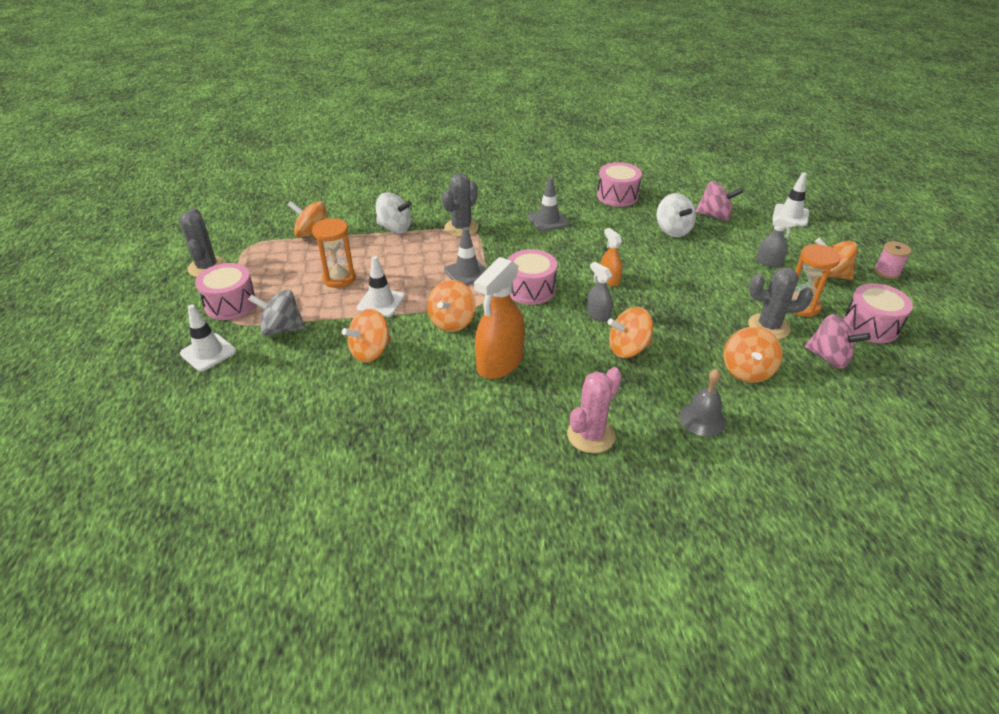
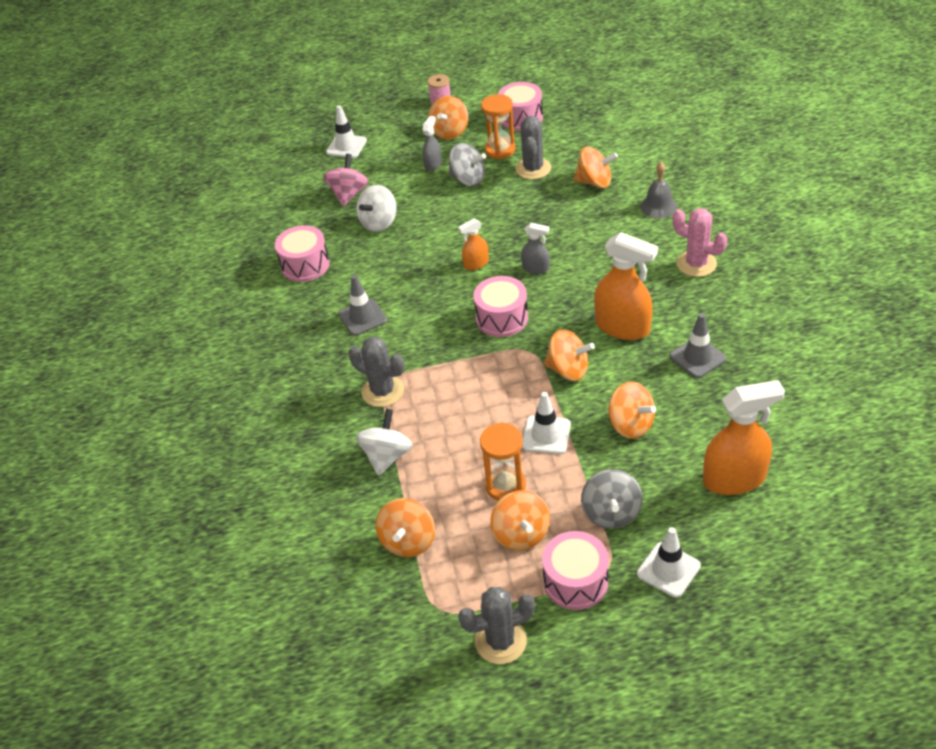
camera: 90 degrees left, 5 degrees up
(275, 409) = (734, 479): none -> orange spray bottle
(467, 273) = (478, 372): grey traffic cone -> grey traffic cone (697, 357)
(598, 314) = (536, 268): grey spray bottle -> grey spray bottle turned 120 degrees counterclockwise
(628, 349) = (582, 247): orange spinning top -> orange spinning top (521, 534)
(673, 230) = (379, 223): white spinning top -> white spinning top turned 150 degrees clockwise
(744, 282) = (468, 179): none -> grey spinning top
(829, 357) = (567, 141): pink spinning top -> none

